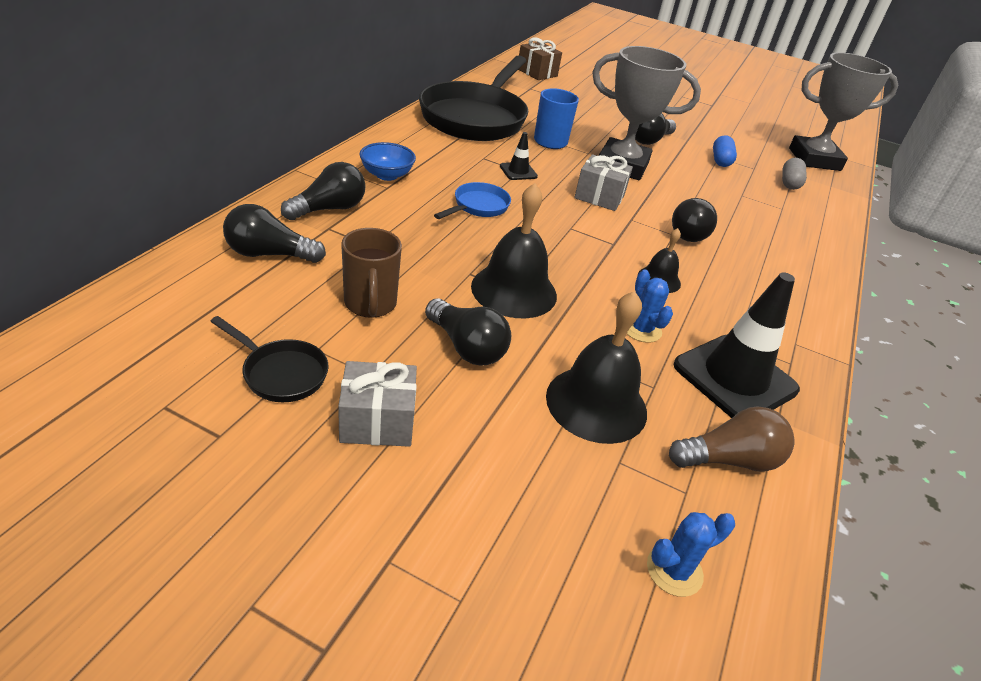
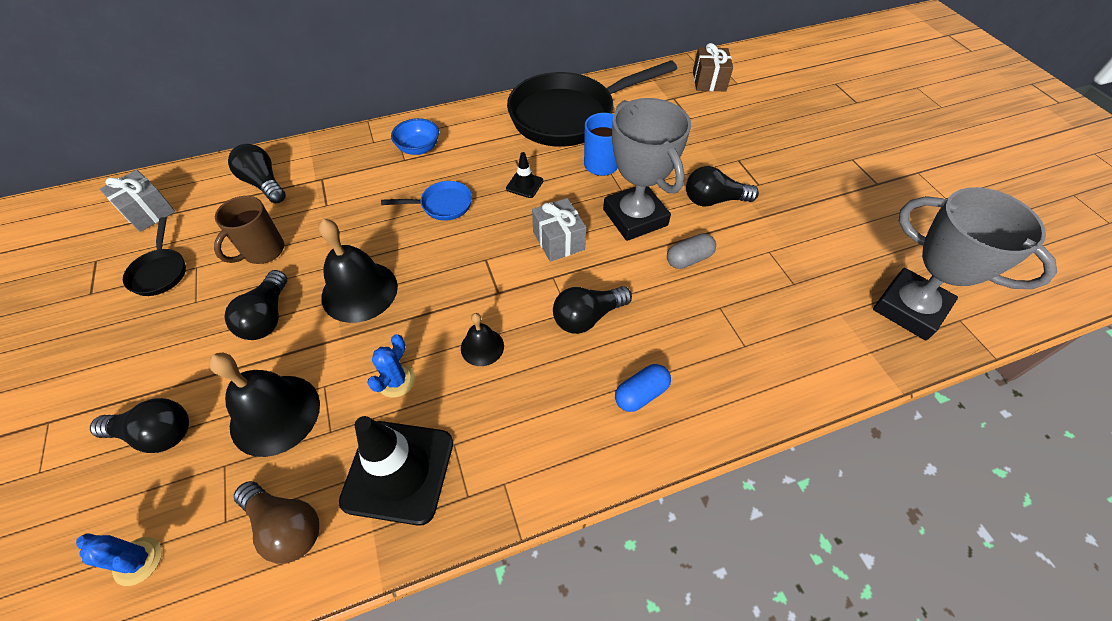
camera: 50 degrees right, 15 degrees up
(329, 209) = (342, 163): black light bulb -> black light bulb (156, 434)
(377, 421) = (156, 335): grey gift -> grey gift (148, 212)
(720, 160) = (763, 257): blue capsule -> blue capsule (641, 394)
(789, 183) = (811, 321): grey capsule -> grey capsule (688, 259)

